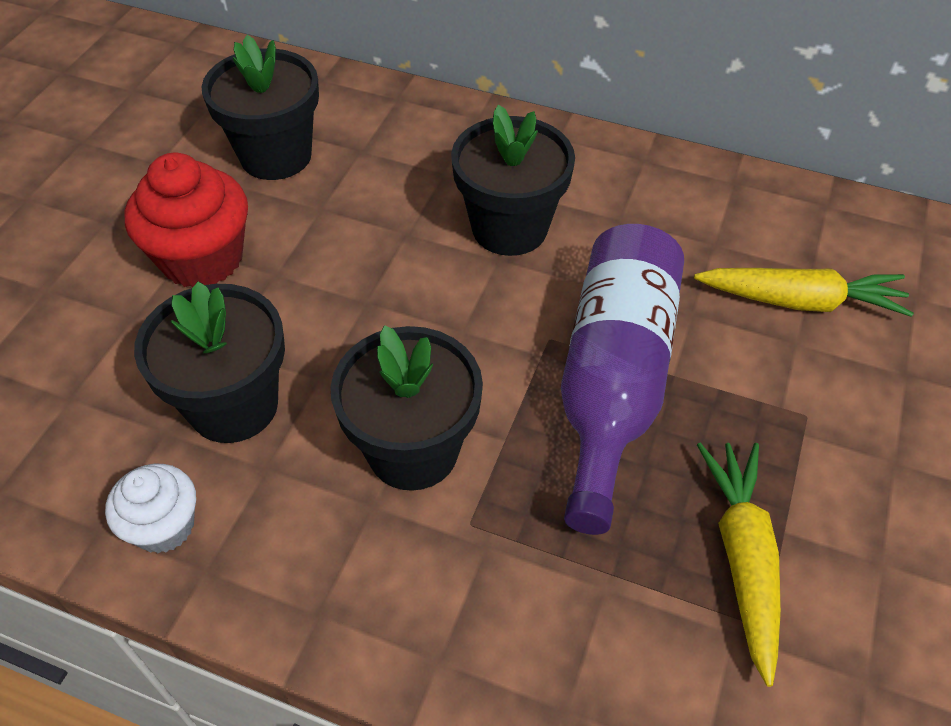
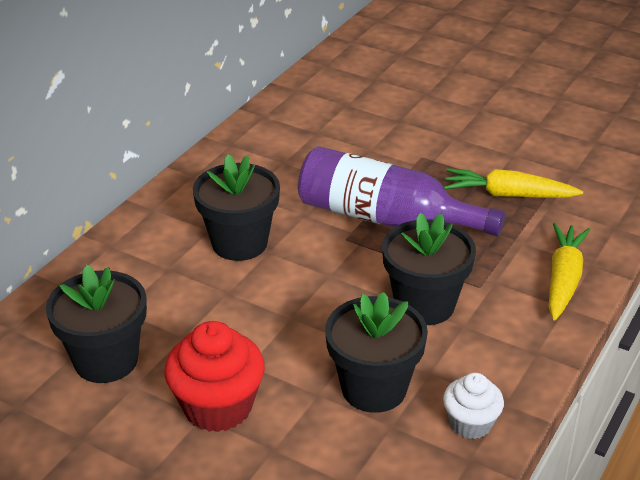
camera: 80 degrees left, 15 degrees down
(799, 301) = (339, 142): yellow carrot -> yellow carrot (563, 279)

